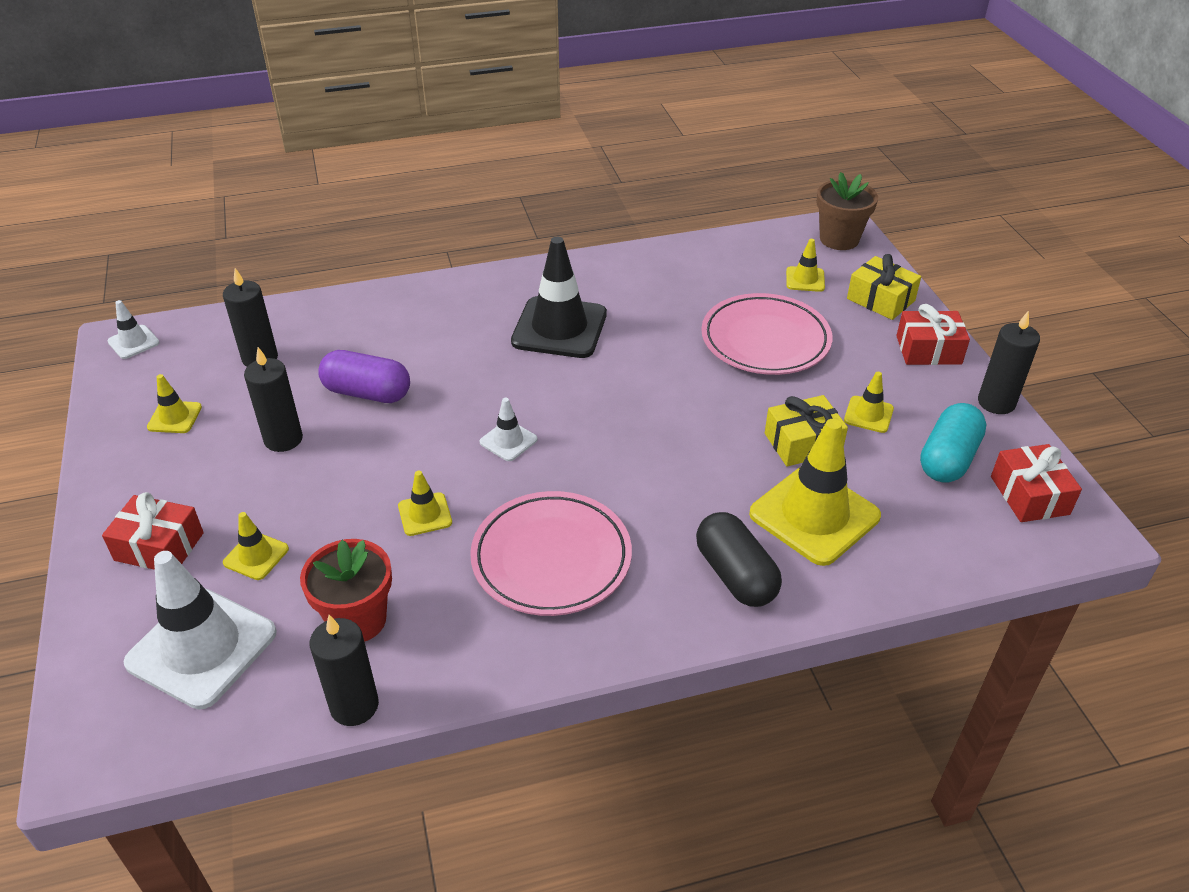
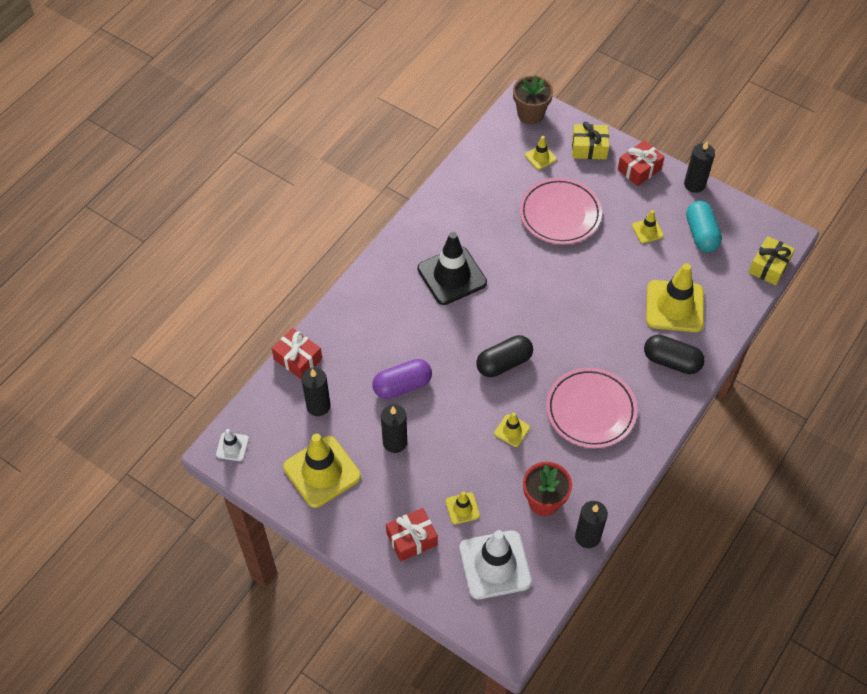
camera: 40 degrees left, 15 degrees up
(175, 417) = (322, 472): yellow traffic cone -> yellow traffic cone, size x2.10
(508, 441) = (504, 363): white traffic cone -> black capsule
(802, 443) = (634, 268): yellow gift -> yellow gift (769, 266)
(1029, 495) = (748, 232): red gift -> red gift (298, 359)

